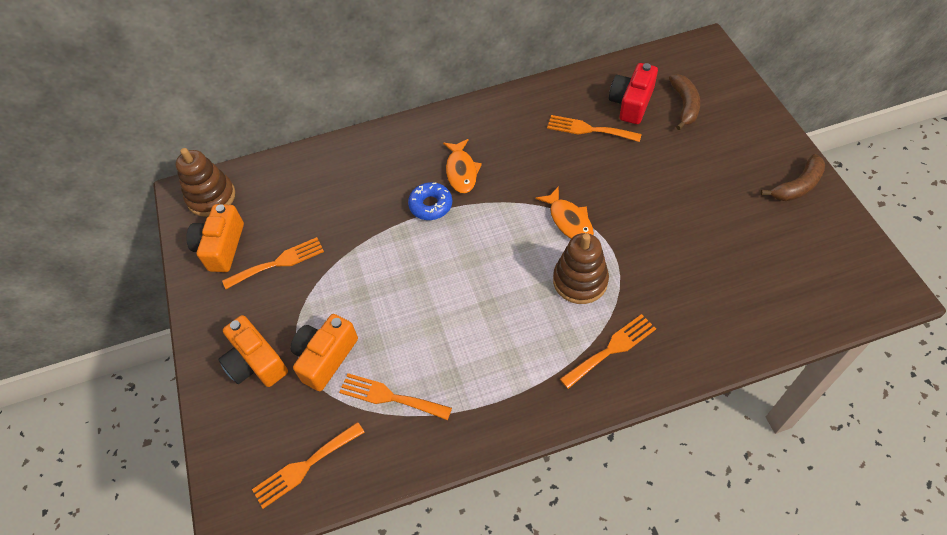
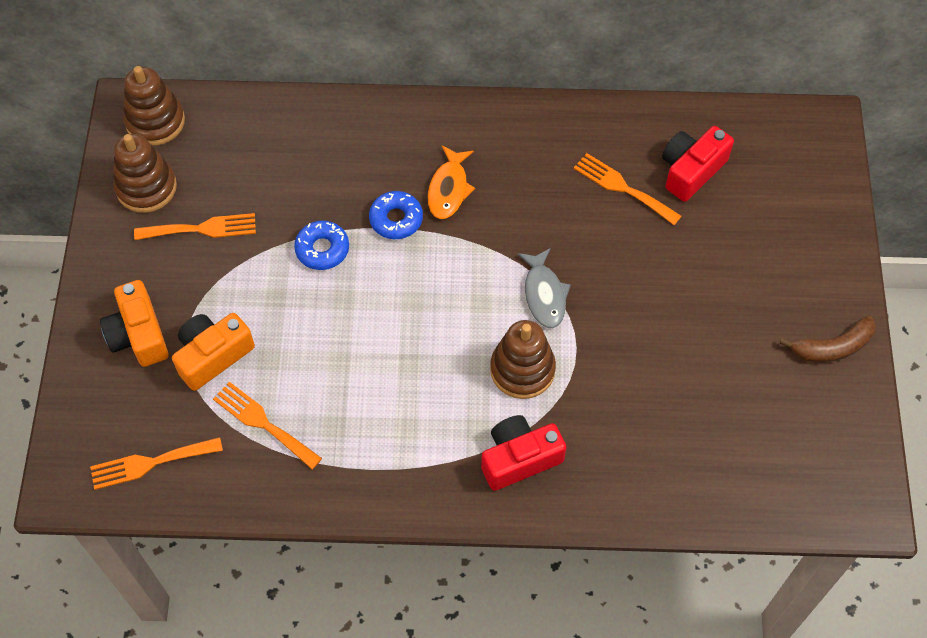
camera: 15 degrees right, 5 degrees up
(221, 247) = (146, 187): orange camera -> brown stacking toy
(382, 245) = (322, 249): none -> blue donut
(569, 221) = (544, 294): orange fish -> grey fish
(611, 349) = (519, 458): orange fork -> red camera
(684, 105) = (754, 196): brown banana -> none

